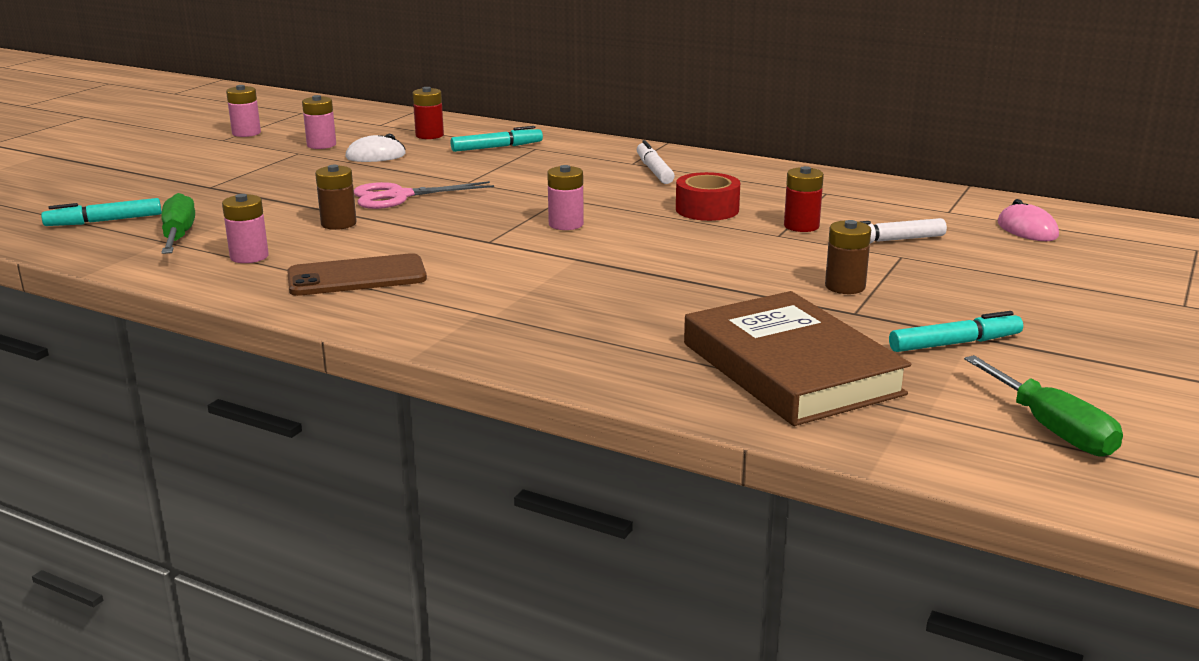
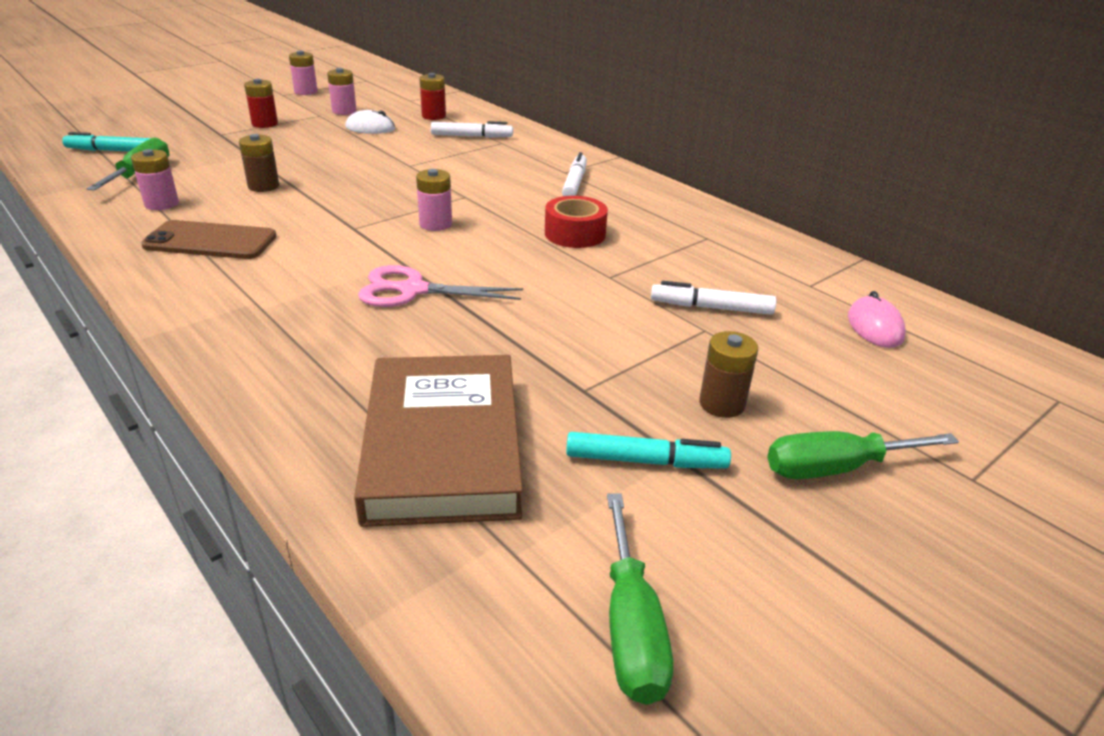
camera: 20 degrees right, 10 degrees up
(398, 196) = (339, 169): pink scissors -> pink scissors (412, 290)
(497, 147) = (472, 136): turquoise marker -> white marker
(801, 226) = (642, 271): red battery -> red battery (265, 124)
(845, 286) = (608, 354): brown battery -> brown battery (722, 404)
(1090, 318) = (835, 468): none -> green screwdriver

